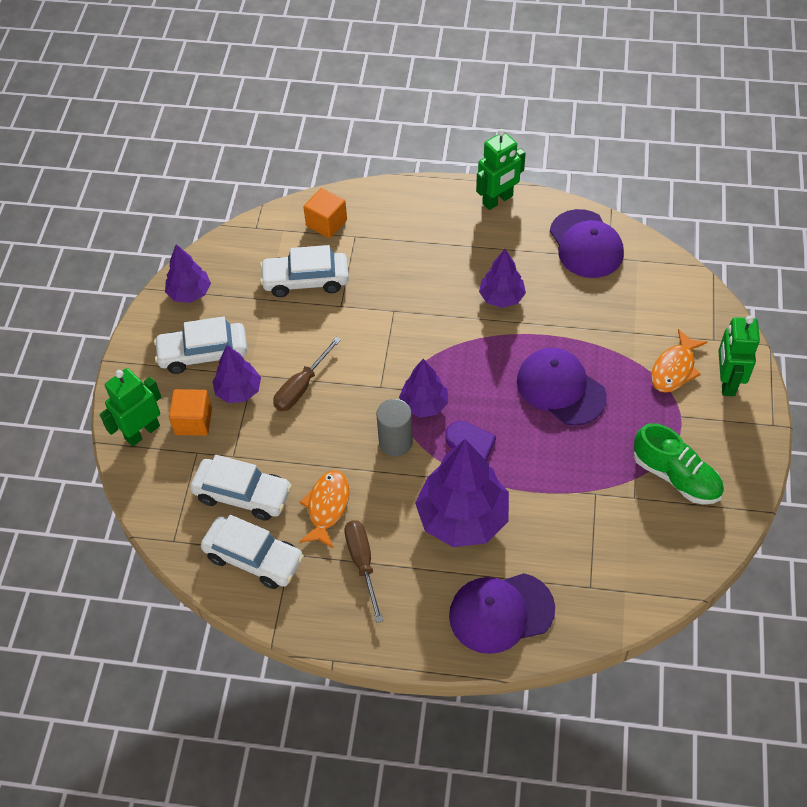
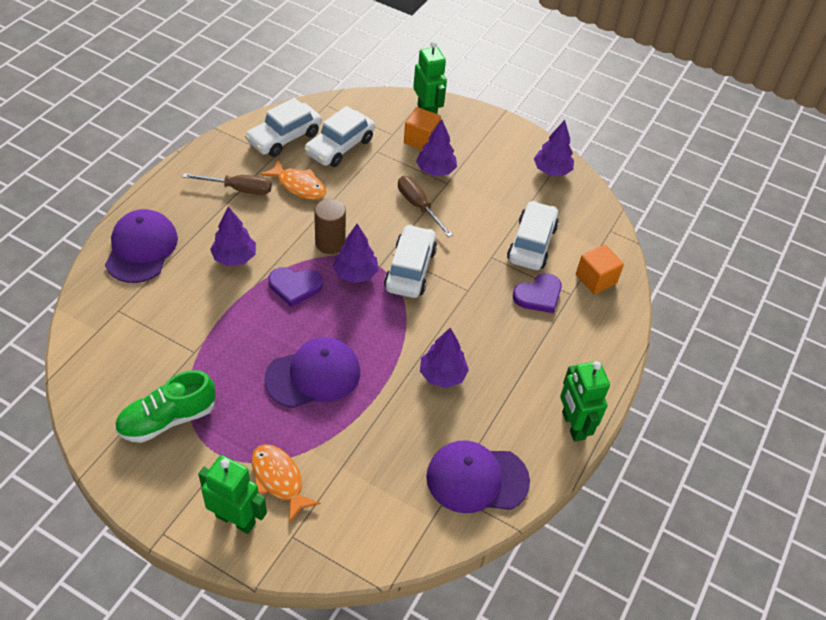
camera: 105 degrees right, 5 degrees down
(203, 354) = (483, 161): white car -> white car (410, 269)
(370, 258) = (538, 295): none -> purple heart
(395, 442) = (330, 243): grey cylinder -> brown cylinder
(463, 518) = (234, 257): purple tree -> purple tree, size x0.56

